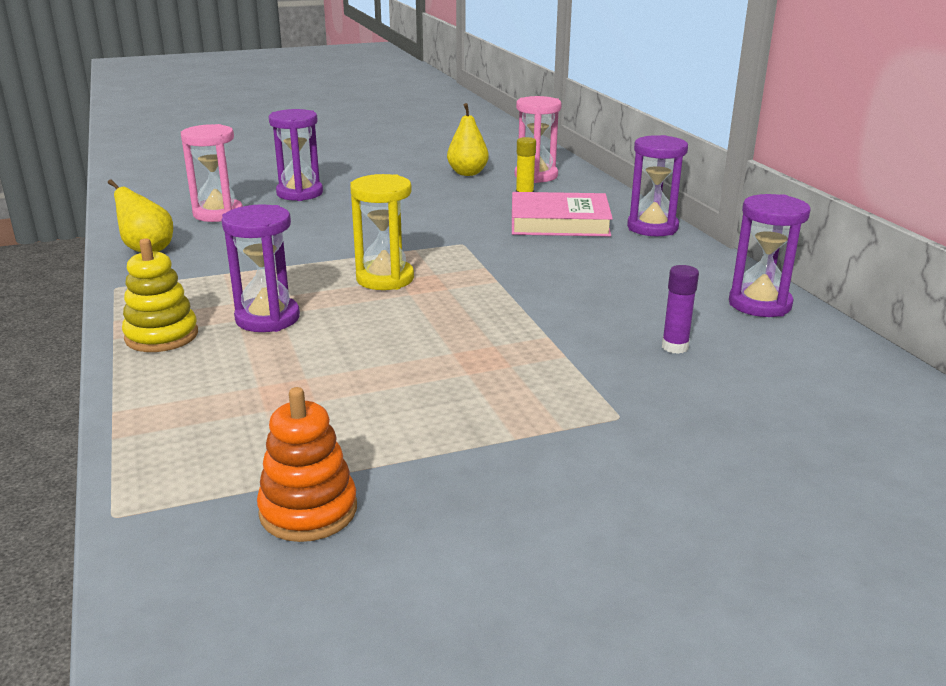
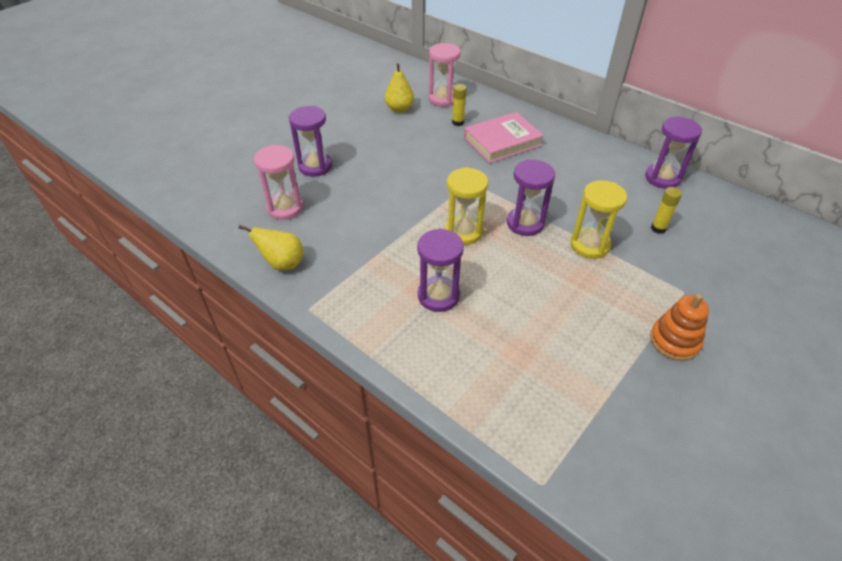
camera: 30 degrees left, 20 degrees up
(161, 336) = (395, 339): yellow stacking toy -> none
(308, 510) = (625, 427): orange stacking toy -> orange stacking toy (674, 341)
(539, 333) = (589, 245): none -> yellow hourglass
(652, 228) = (554, 129): purple hourglass -> purple hourglass (525, 223)
(675, 347) = (658, 228): purple glue stick -> yellow glue stick

